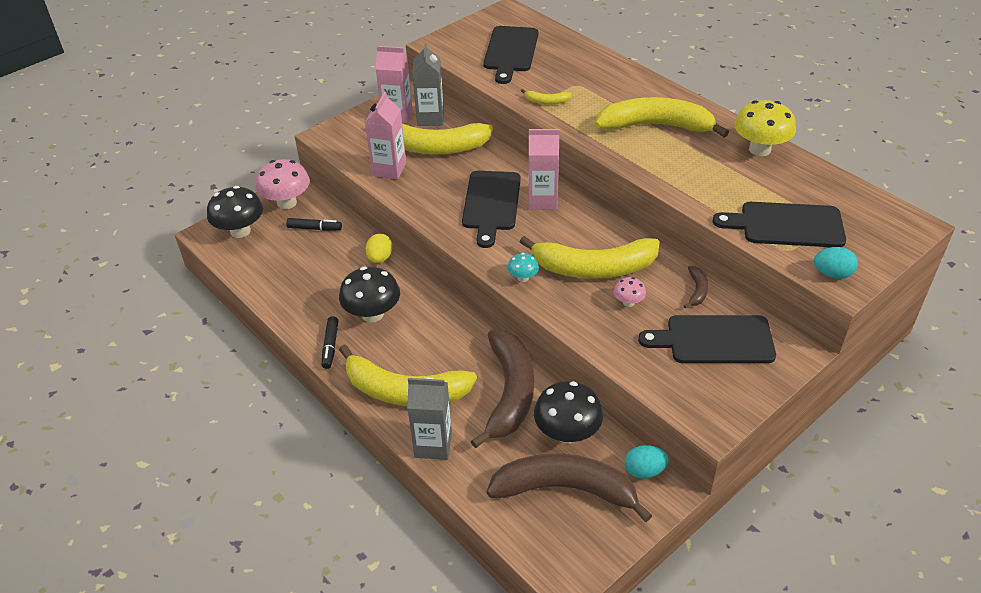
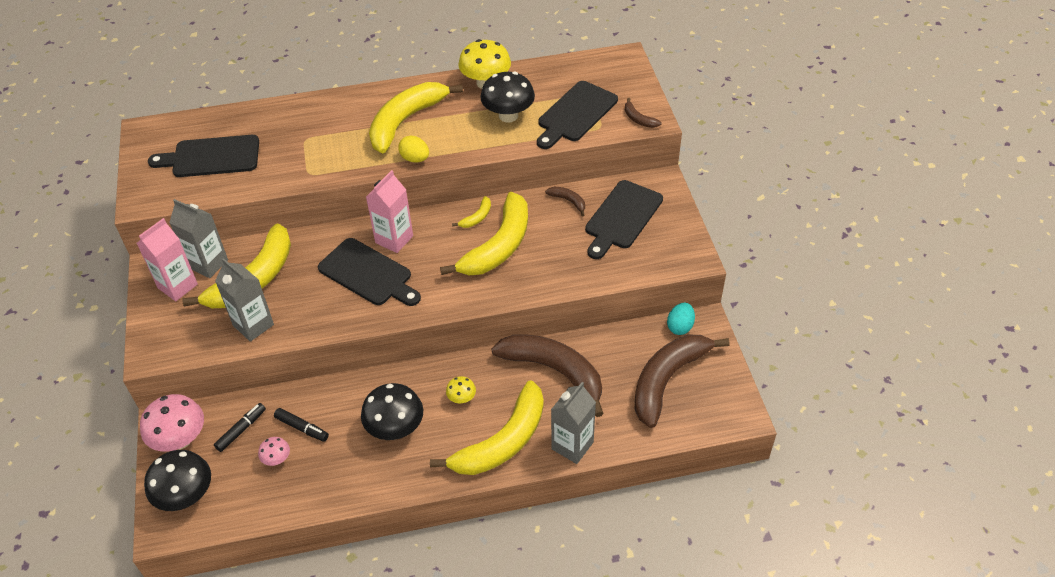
camera: 60 degrees left, 5 degrees up
(330, 346) = (409, 476): black marker -> black marker (302, 428)
(380, 258) = (328, 394): yellow egg -> yellow egg (415, 159)
(389, 169) = (253, 325): pink carton -> grey carton
(432, 341) = (461, 398): none -> yellow mushroom
(511, 52) = (211, 157): black cutting board -> black cutting board turned 135 degrees clockwise
(523, 278) = (474, 294): turquoise mushroom -> none
(546, 101) = (309, 168): yellow banana -> yellow banana (477, 217)
(567, 433) = (617, 354): black mushroom -> black mushroom (508, 115)
(628, 302) = (550, 244): pink mushroom -> pink mushroom (277, 459)
(832, 274) = (639, 119): turquoise egg -> brown banana

